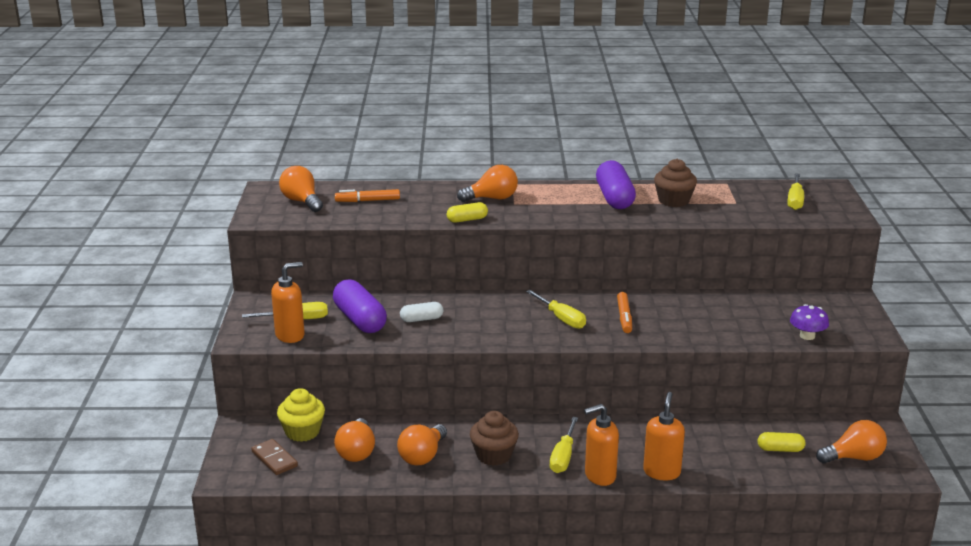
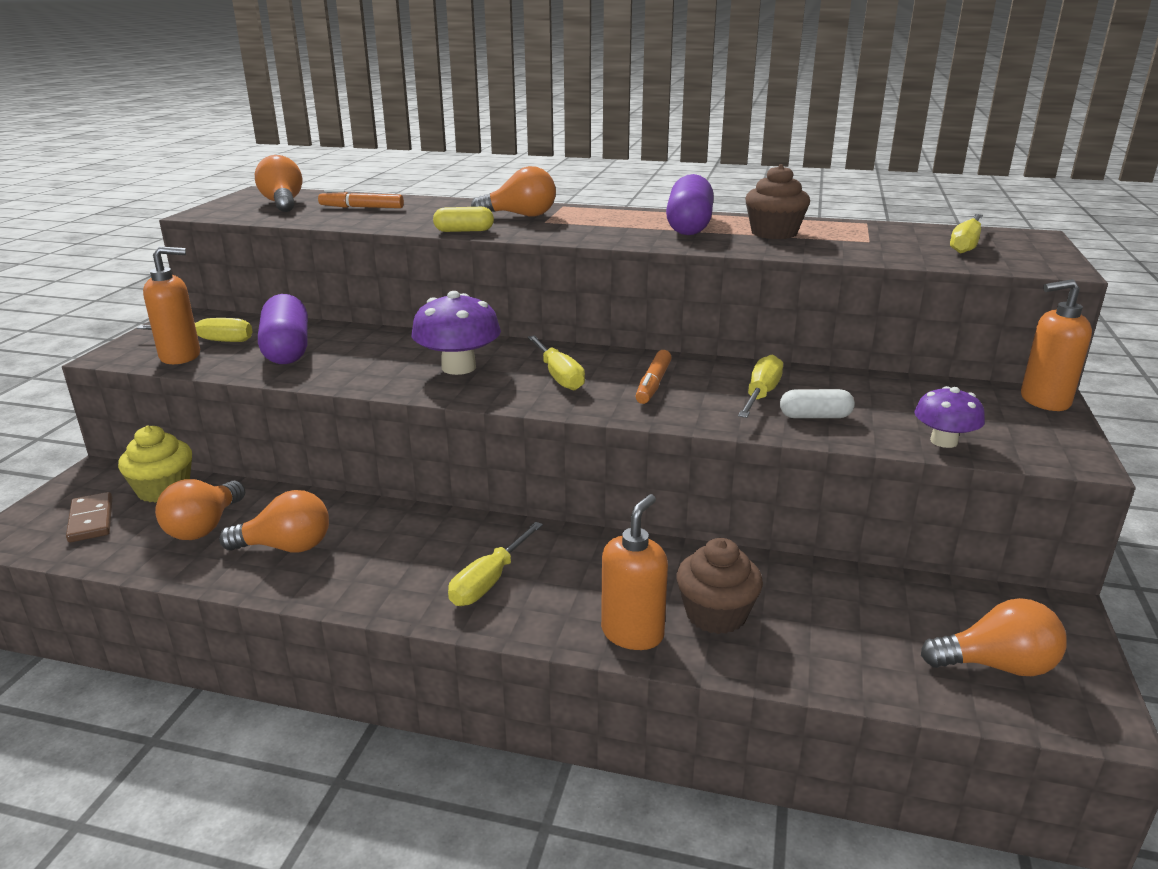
camera: 15 degrees right, 0 degrees up
(421, 319) = (366, 357): white capsule -> white capsule (815, 416)
(422, 456) = (286, 547): orange light bulb -> orange light bulb turned 135 degrees counterclockwise
(491, 320) = (458, 367): none -> purple mushroom
(494, 455) = (387, 562): brown cupcake -> brown cupcake (716, 614)
(599, 476) = (526, 622): orange soap dispenser -> orange soap dispenser (1044, 401)
(693, 317) = (761, 395): none -> yellow screwdriver
(780, 449) = (860, 627): yellow capsule -> none

